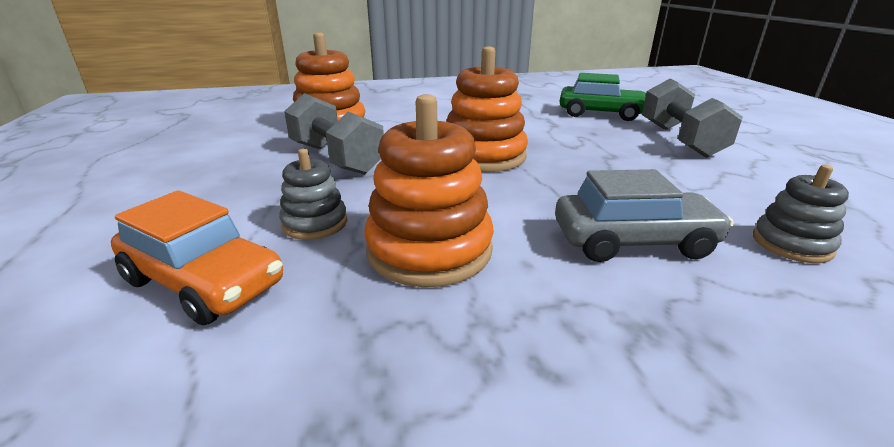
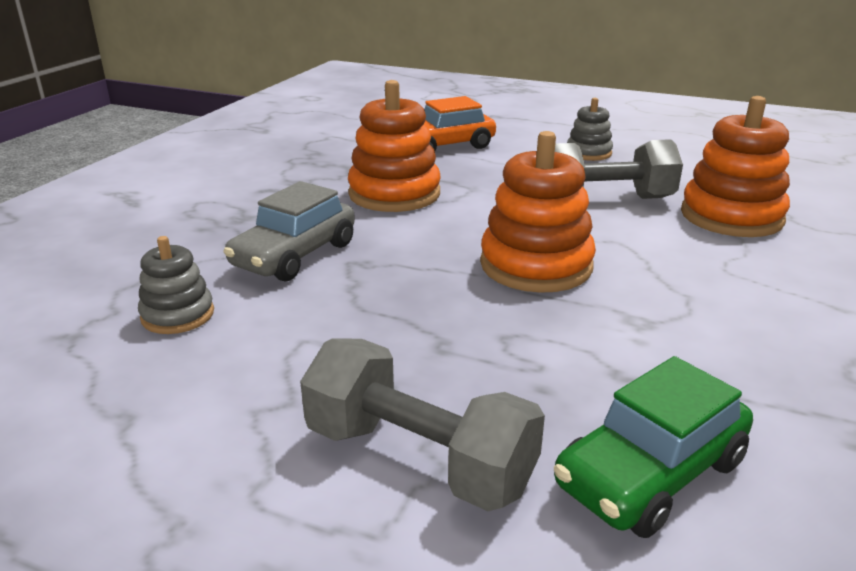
camera: 125 degrees right, 0 degrees up
(315, 223) = (477, 174): grey stacking toy -> grey stacking toy (588, 153)

